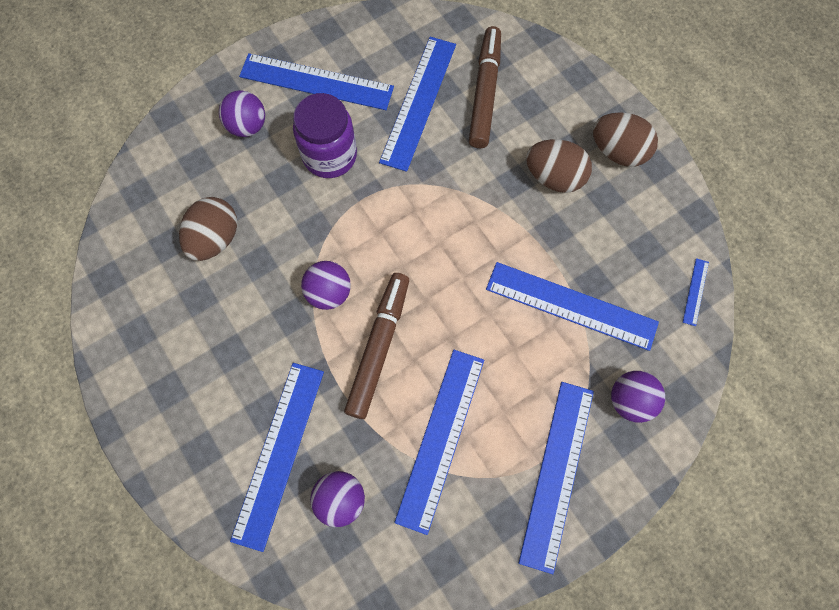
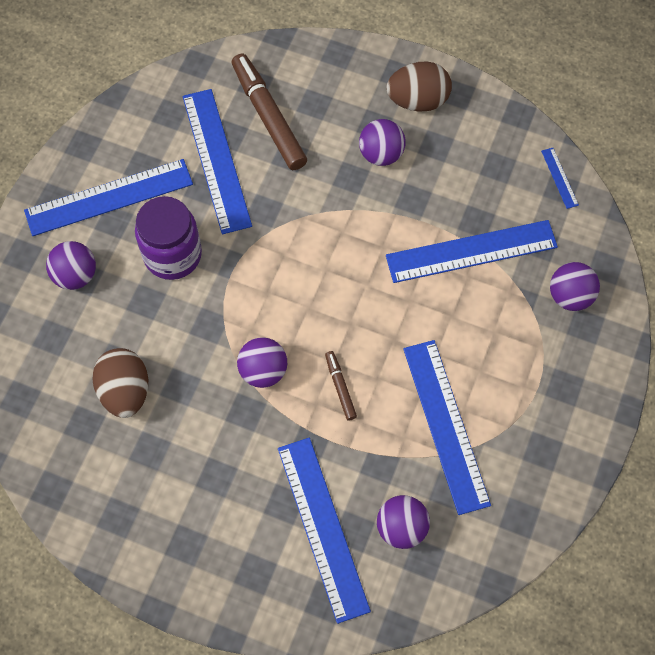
camera: 35 degrees left, 5 degrees down
(379, 347) = (340, 387): brown marker -> brown marker, size x0.48
(554, 177) = (381, 154): brown egg -> purple ball
(557, 474) = (556, 390): blue ruler -> none

